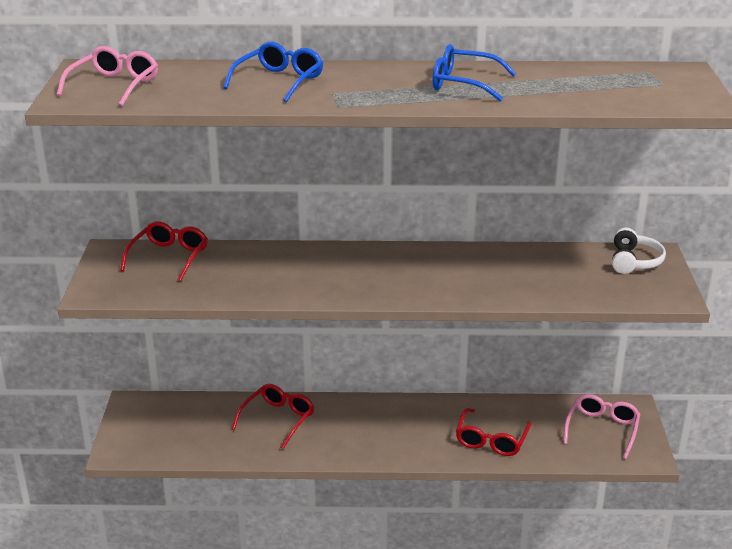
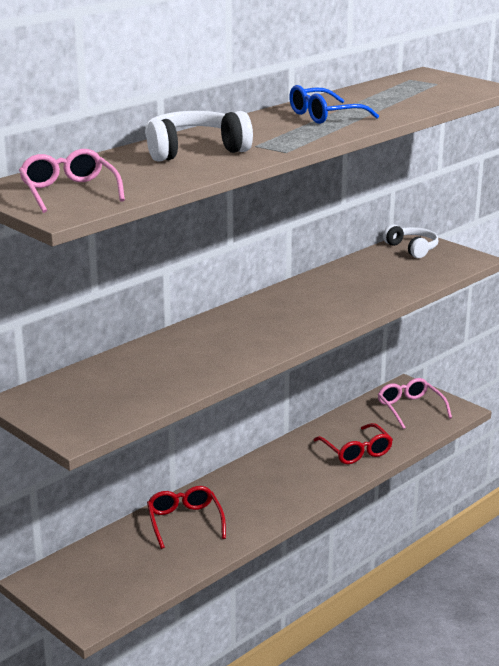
camera: 45 degrees left, 5 degrees down
(169, 257) = (84, 382): red glasses -> none
(279, 81) = (194, 150): blue glasses -> white headphones

